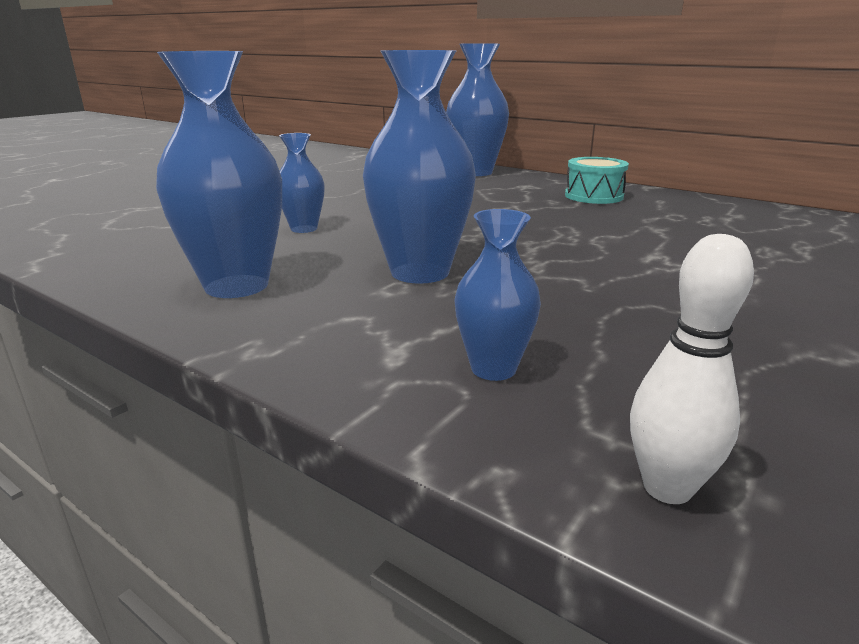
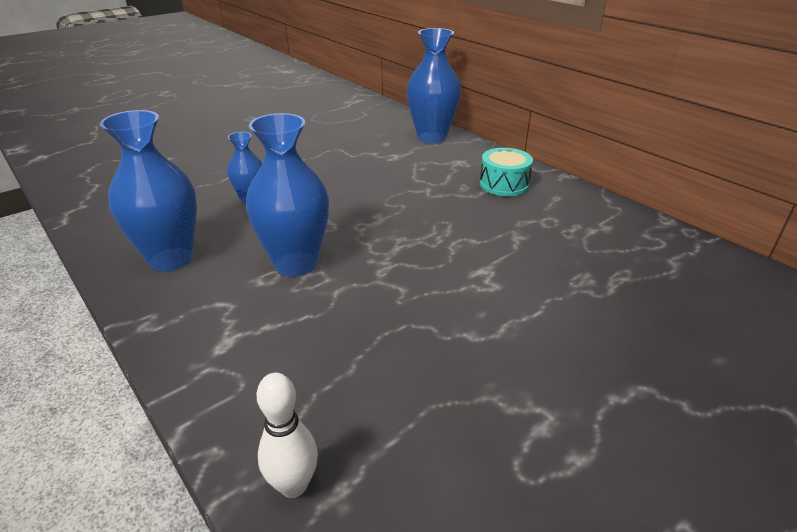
camera: 15 degrees right, 10 degrees up
(493, 368) = (272, 369): blue vase -> none

